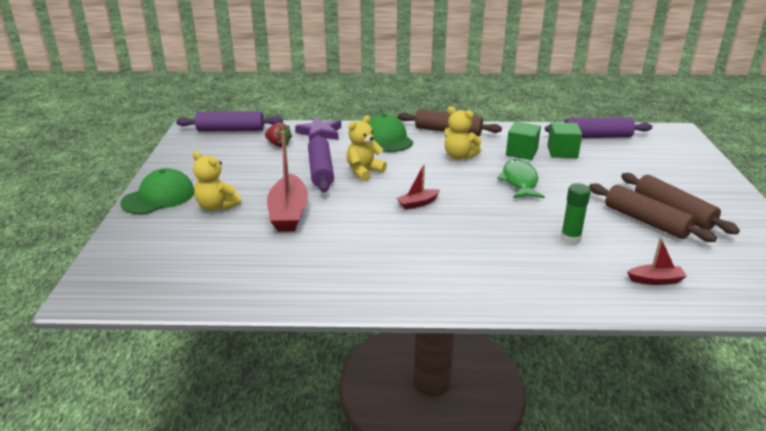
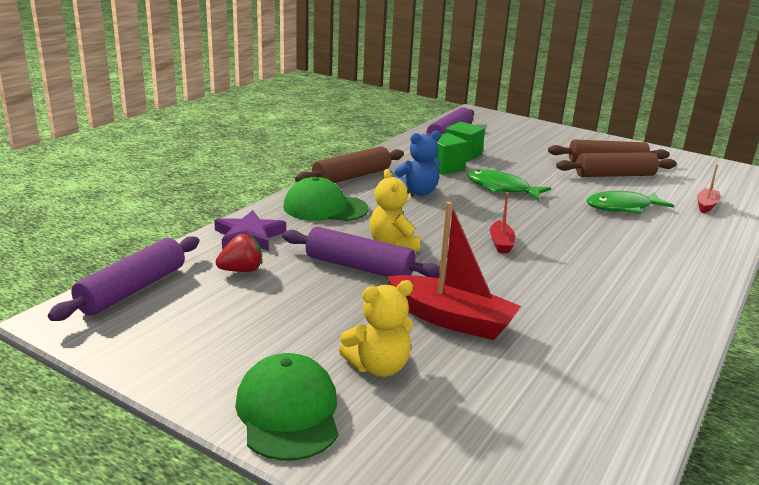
camera: 60 degrees left, 5 degrees down
(459, 156) = (417, 192): yellow teddy bear -> blue teddy bear
(570, 238) = (622, 207): green glue stick -> green fish

